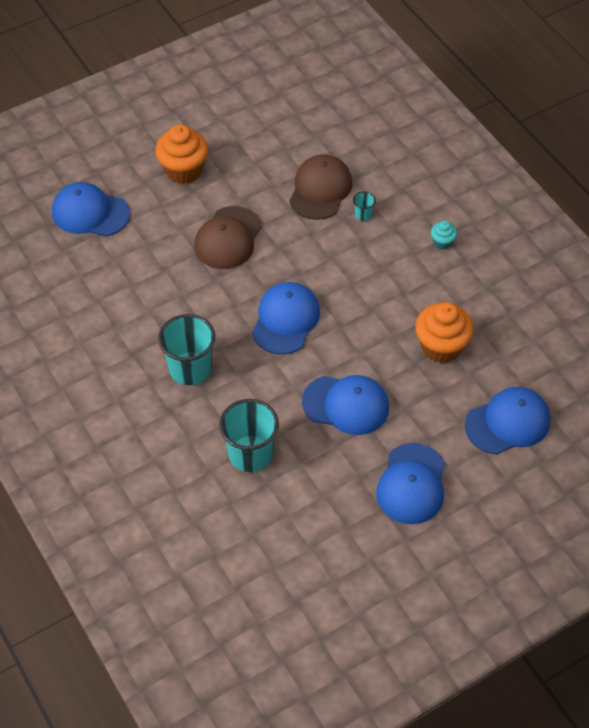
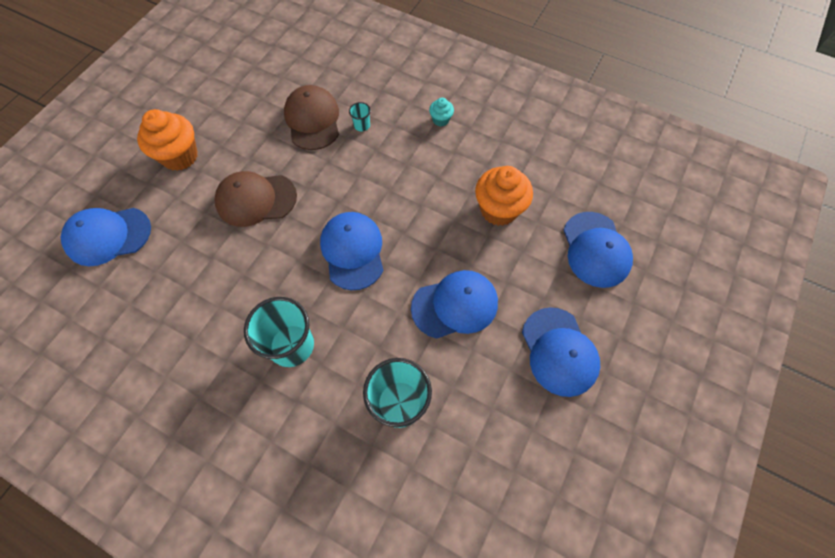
camera: 30 degrees left, 10 degrees up
(228, 238) = (256, 200): brown cap -> brown cap turned 90 degrees clockwise
(508, 422) = (596, 249): blue cap -> blue cap turned 135 degrees clockwise

